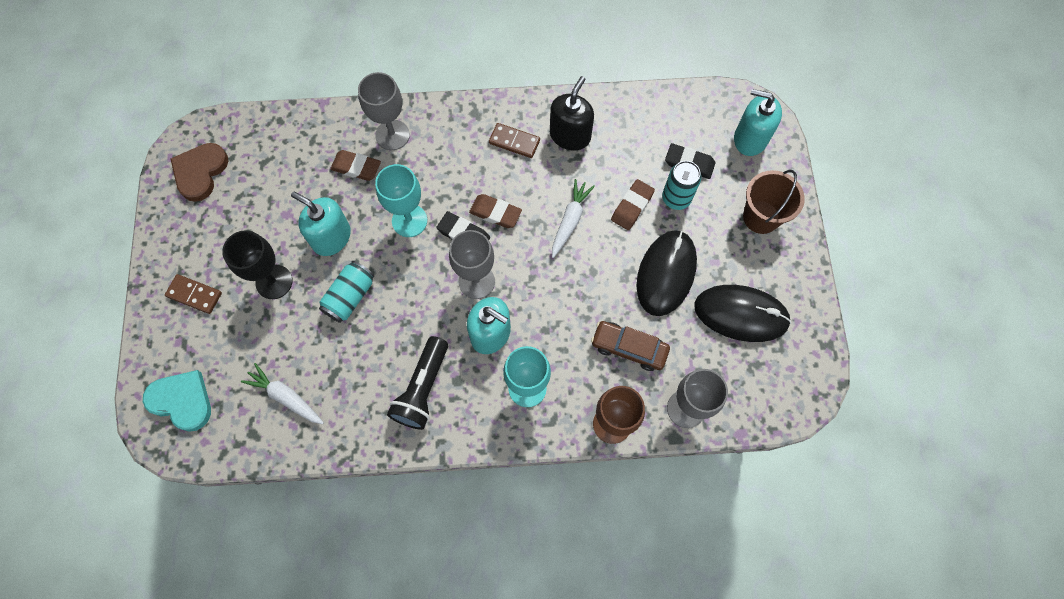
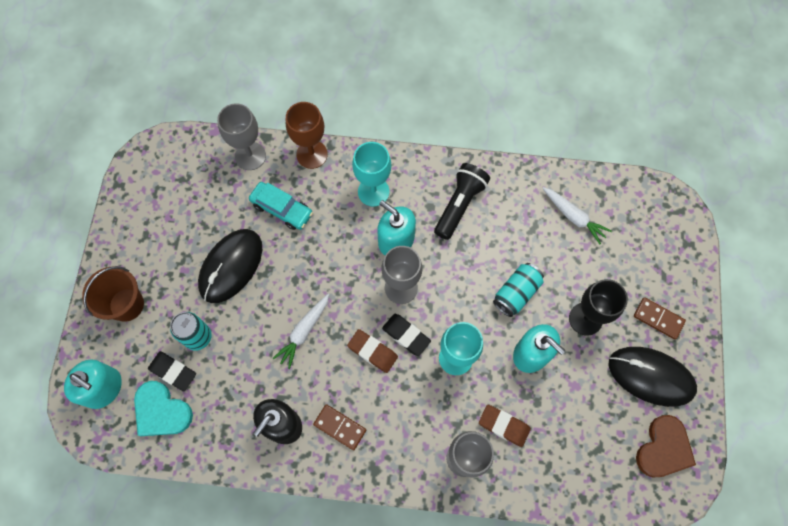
camera: 170 degrees left, 0 degrees up
(182, 401) = (660, 228): turquoise heart -> turquoise heart (161, 411)
(629, 348) = (282, 209): brown car -> turquoise car
(632, 206) = (242, 336): brown eraser -> none
(741, 314) = (179, 221): black mouse -> black mouse (651, 376)

